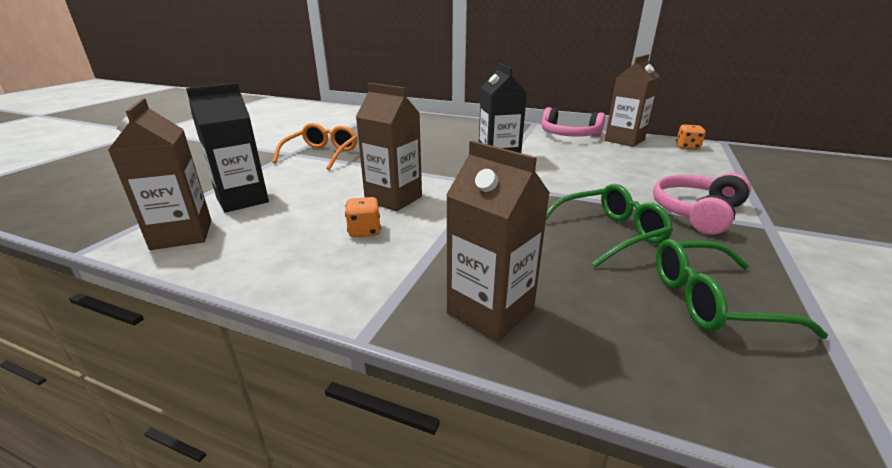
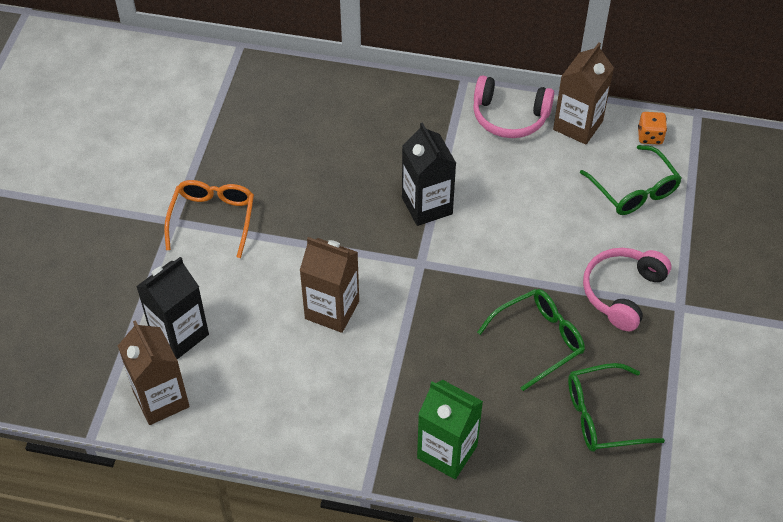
camera: 10 degrees left, 25 degrees up
(364, 231) = (323, 369): orange dice -> none
(490, 311) = (447, 452): brown carton -> green carton
(684, 165) = (634, 190): none -> green glasses

